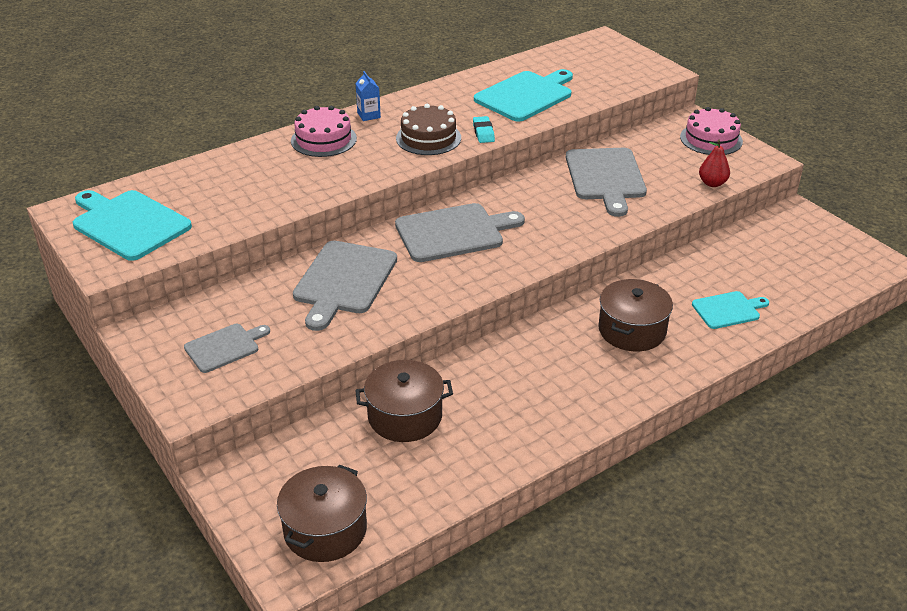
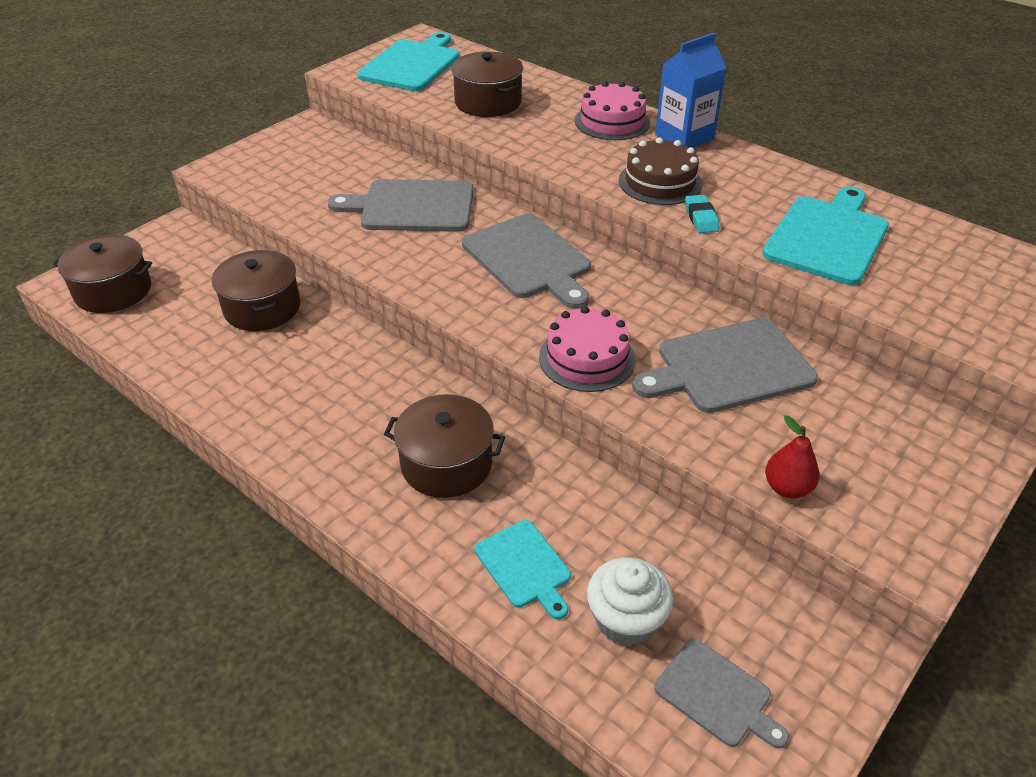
camera: 75 degrees right, 5 degrees up
(225, 347) = (295, 167): grey cutting board -> grey cutting board (717, 695)
(245, 192) = (488, 102): none -> brown pot
(369, 115) = (684, 137): blue carton -> blue carton, size x1.84
(483, 132) = (701, 218): turquoise eraser -> turquoise eraser turned 75 degrees counterclockwise
(526, 95) = (828, 237): turquoise cutting board -> turquoise cutting board turned 90 degrees counterclockwise
(711, 139) = (933, 478): pink cake -> pink cake (587, 358)
(770, 279) = (626, 620): none -> white cupcake

